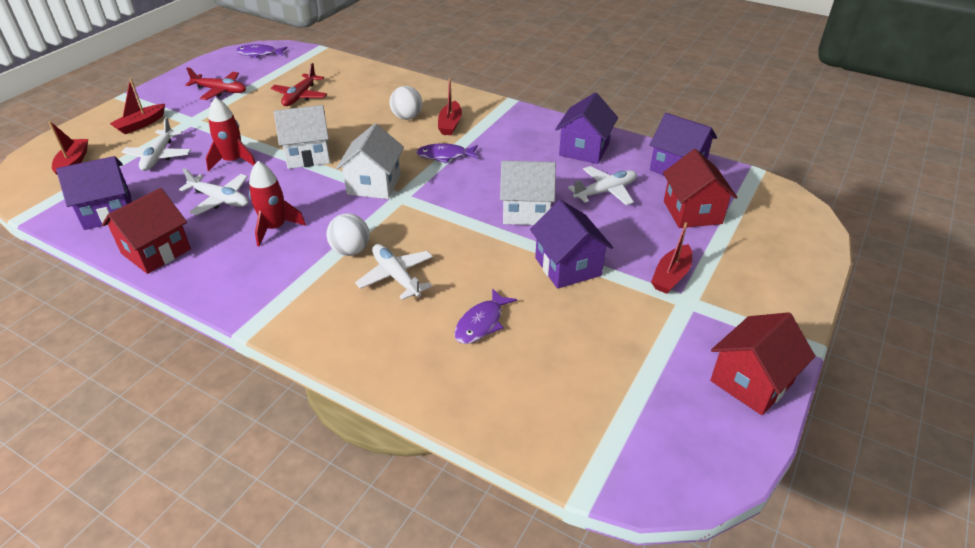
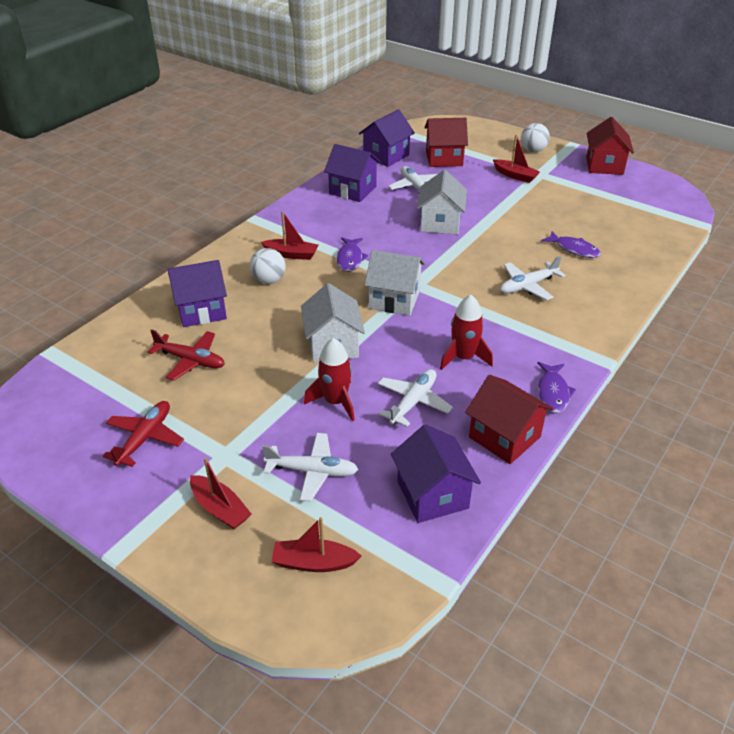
camera: 85 degrees left, 0 degrees up
(259, 54) = (38, 411): purple fish -> purple fish (552, 392)
(350, 250) = (496, 310): white ball -> white ball (533, 150)
(568, 266) = (509, 211): purple house -> purple house (201, 310)
(751, 382) = (604, 166): red house -> red house turned 45 degrees clockwise

